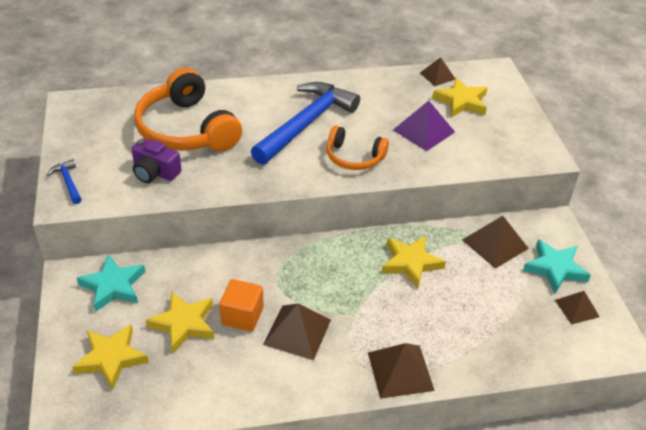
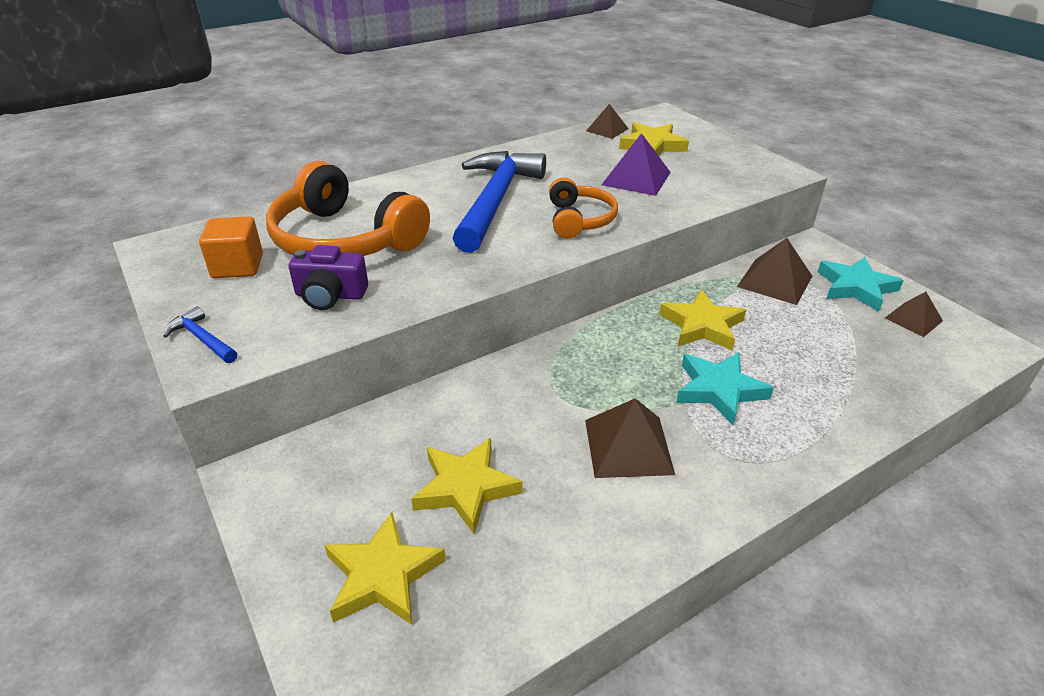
camera: 20 degrees left, 5 degrees down
(113, 286) = (328, 470): turquoise star -> turquoise star (719, 390)
(242, 316) = (541, 450): orange cube -> orange cube (238, 266)
(354, 157) = (579, 220): orange headphones -> orange headphones turned 90 degrees counterclockwise
(400, 371) = (791, 450): brown pyramid -> none

